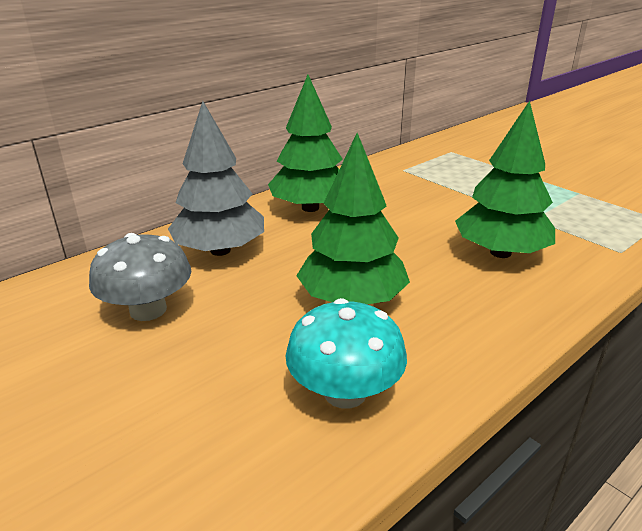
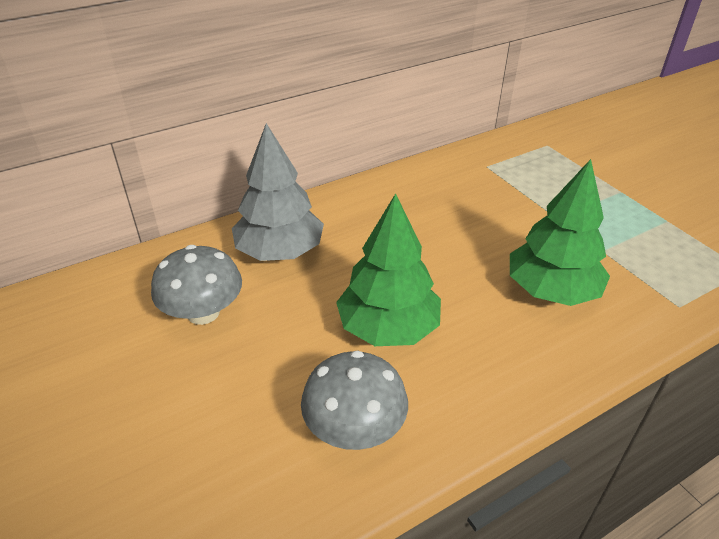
camera: 10 degrees right, 10 degrees up
(310, 208) = (377, 208): green tree -> none
(345, 392) = (354, 428): turquoise mushroom -> grey mushroom

